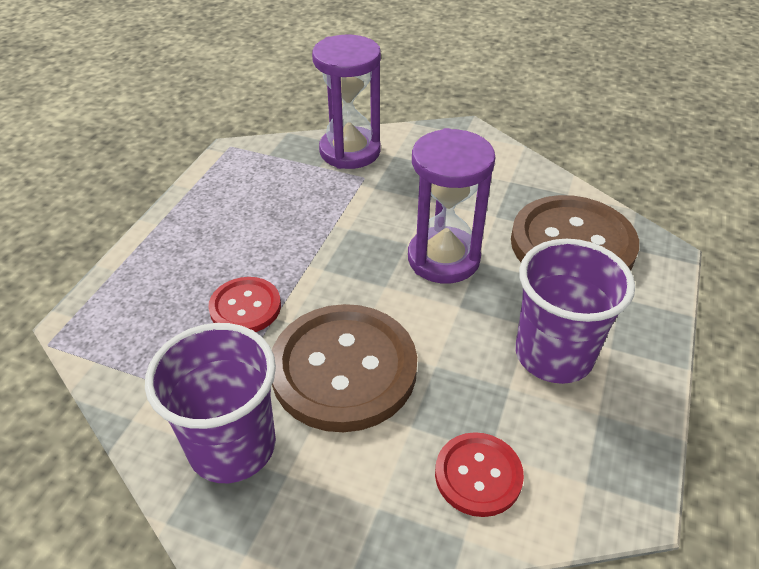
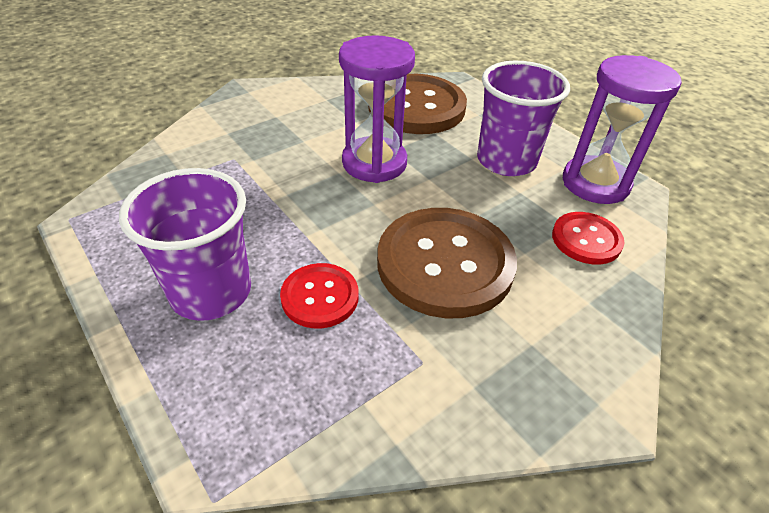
camera: 60 degrees left, 0 degrees up
(232, 446) = (481, 370): purple cup -> purple cup (211, 292)
(350, 151) = (189, 151): purple hourglass -> purple hourglass (595, 183)

